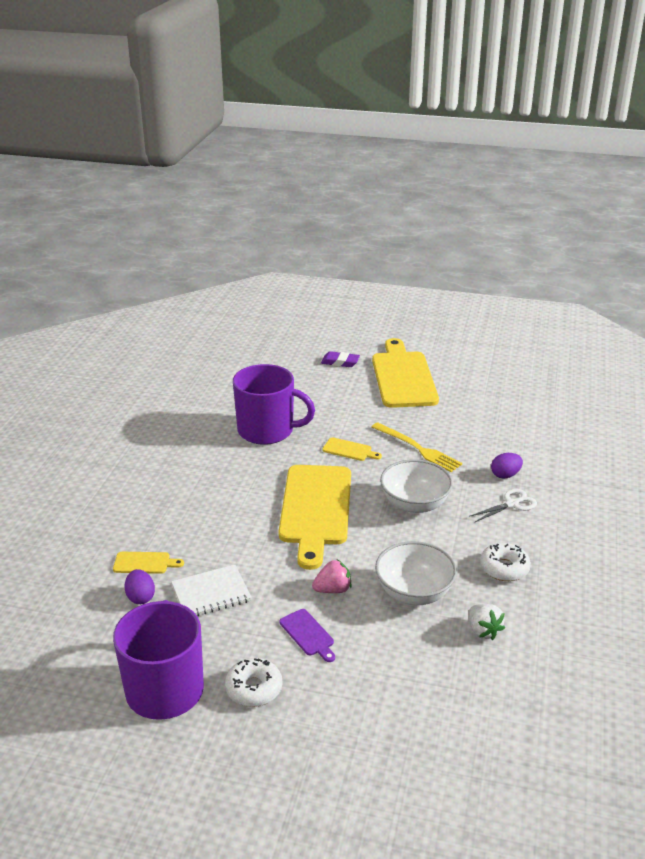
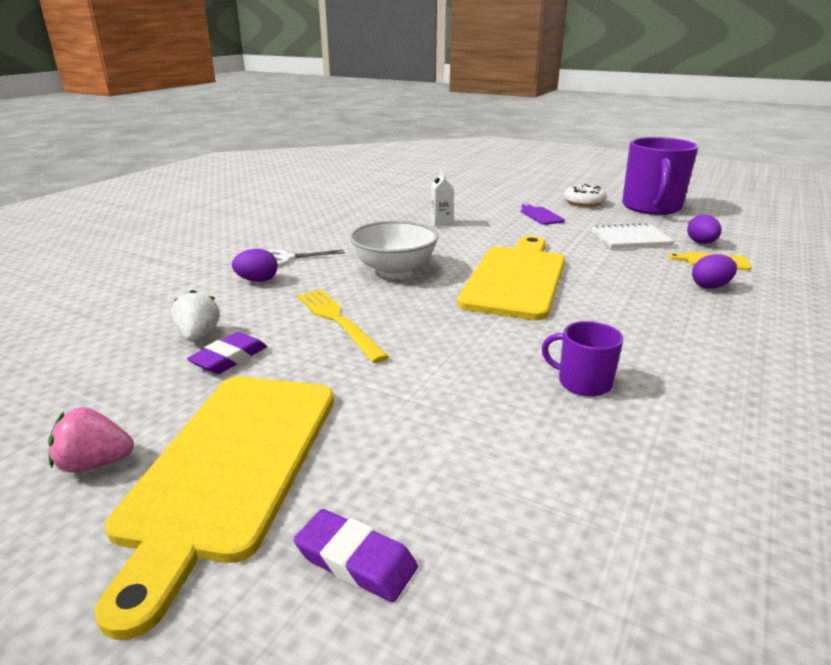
camera: 165 degrees left, 5 degrees down
(164, 524) = (710, 286): none -> purple egg
(267, 430) = (583, 382): purple mug -> purple mug, size x0.48
(333, 590) = (513, 230): pink strawberry -> pink strawberry (95, 463)
(349, 450) = (444, 332): yellow cutting board -> none
(414, 593) = (441, 223): white bowl -> white carton
(454, 416) = (229, 358): none -> purple eraser
(483, 631) = (401, 205): white strawberry -> white strawberry (198, 336)
(504, 568) = (349, 226): white donut -> none

